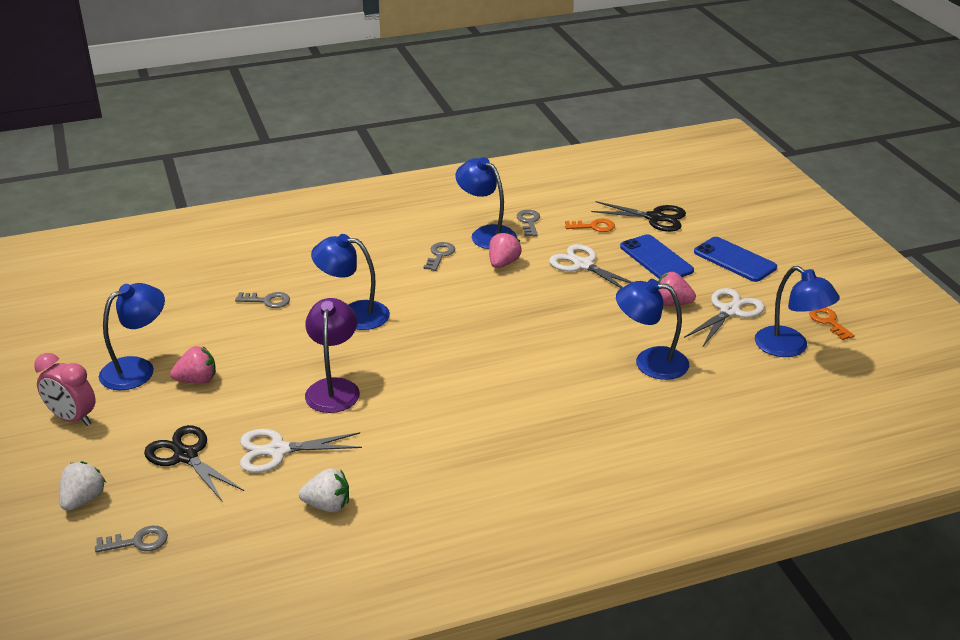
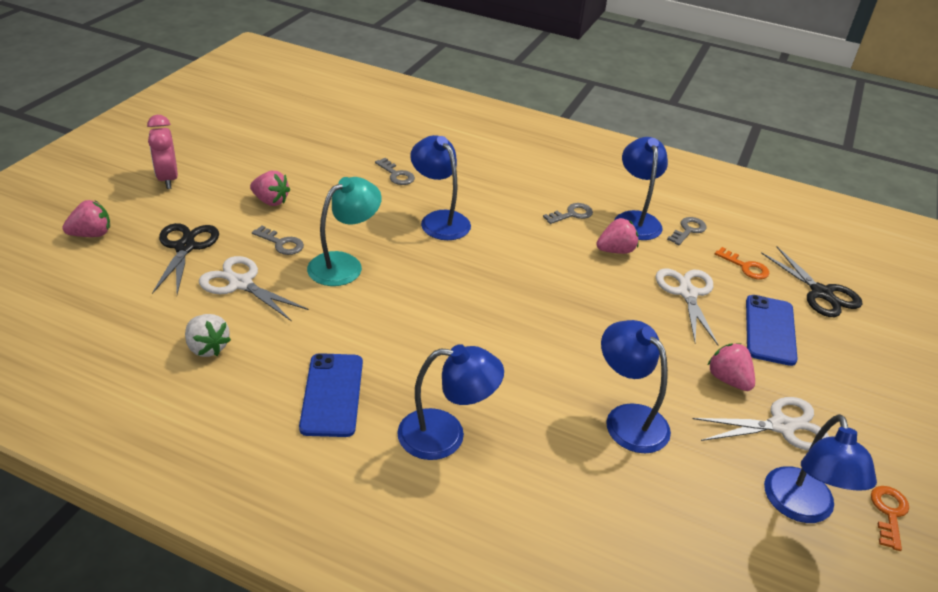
camera: 40 degrees right, 5 degrees up
(83, 499) = (92, 234): white strawberry -> pink strawberry
(137, 369) = (250, 171): blue lamp -> blue lamp (445, 435)
(137, 542) = (72, 284): grey key -> grey key (281, 243)
(334, 388) = (344, 264): purple lamp -> turquoise lamp
(734, 260) = (857, 381): blue phone -> blue phone (332, 394)

